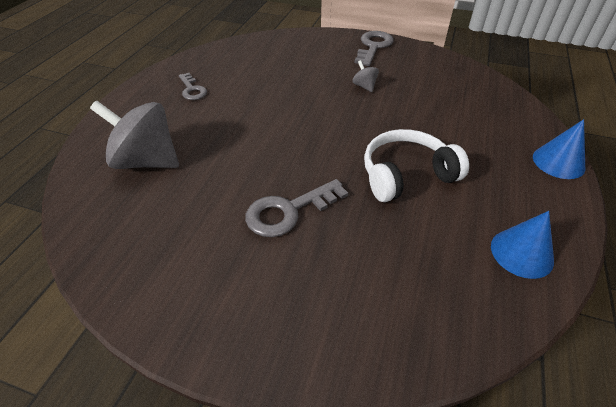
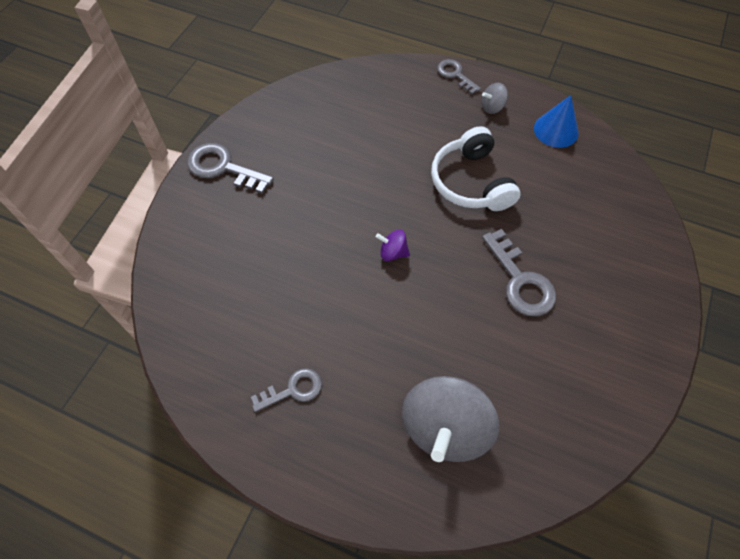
camera: 85 degrees left, 15 degrees up
(311, 128) = (393, 253): none -> purple spinning top
(364, 86) = (316, 191): grey spinning top -> grey spinning top (492, 107)
(558, 162) = (455, 75): blue cone -> grey key

